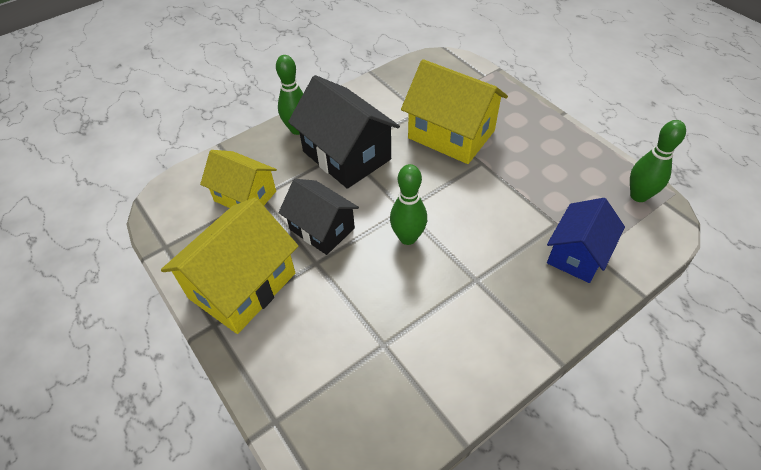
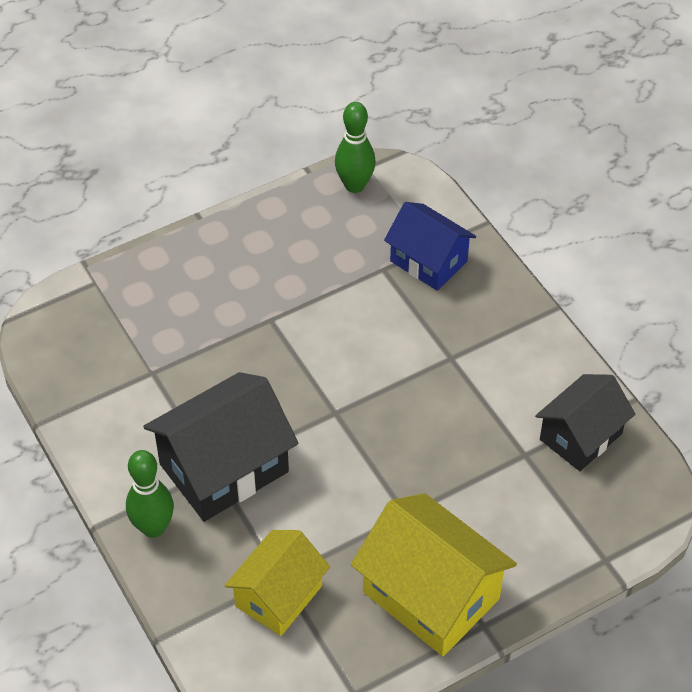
camera: 85 degrees left, 0 degrees up
(322, 229) = (353, 504): black house -> black house (580, 436)
(408, 237) = (382, 414): green bowling pin -> none
(451, 134) = (210, 342): yellow house -> none

